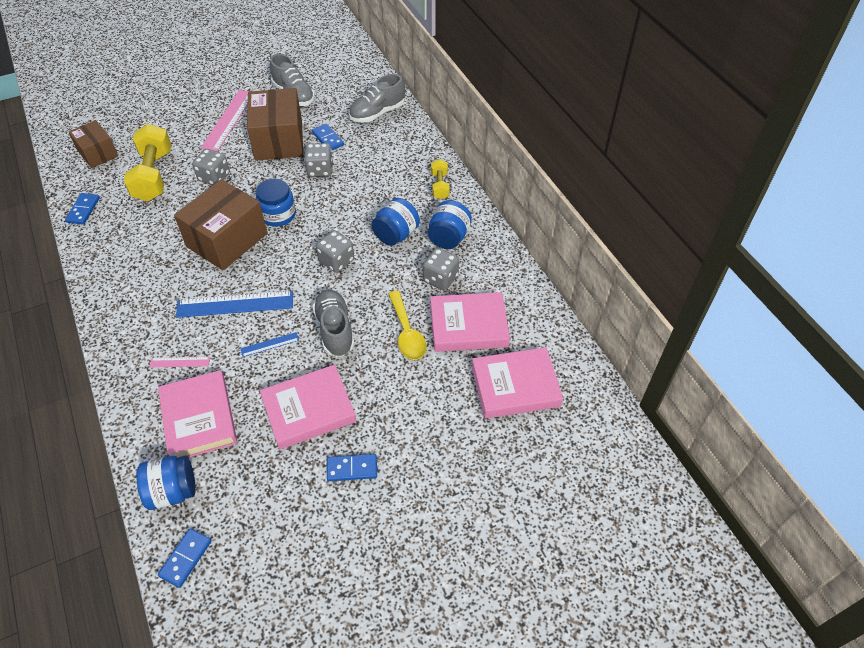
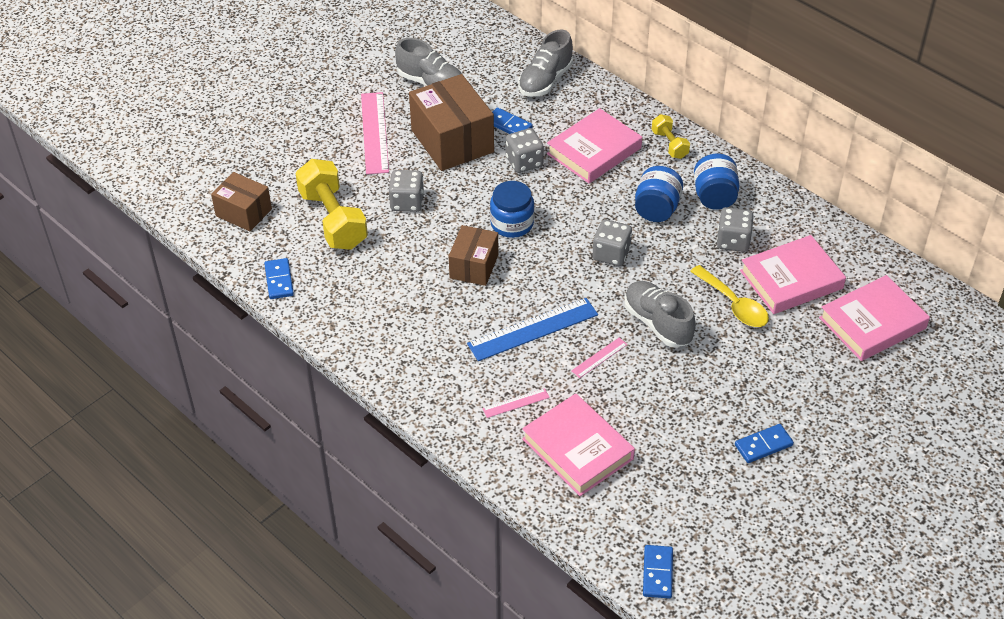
camera: 20 degrees left, 5 degrees down
(173, 491) = (600, 521): blue jar -> none
(227, 240) = (474, 266): brown box -> brown box, size x0.60
(269, 344) = (599, 357): blue ruler -> pink ruler
(309, 410) = (684, 406): pink book -> pink book (594, 151)

